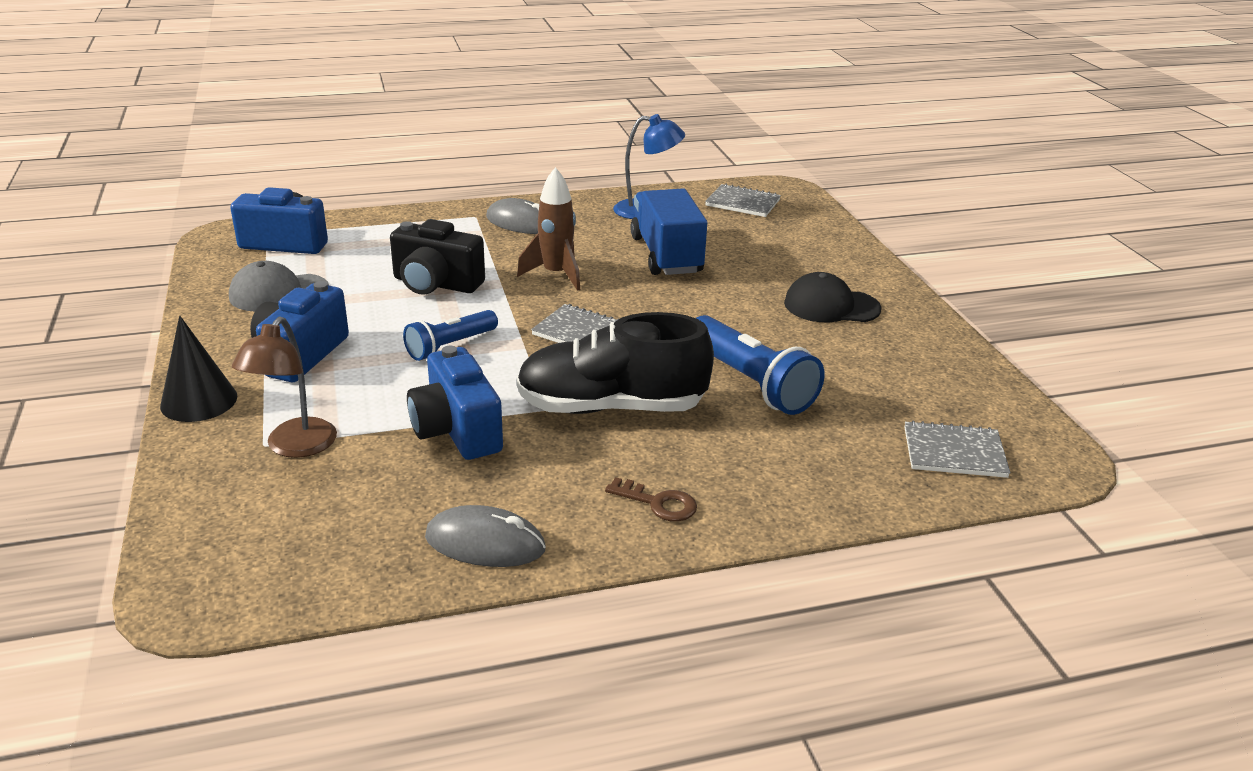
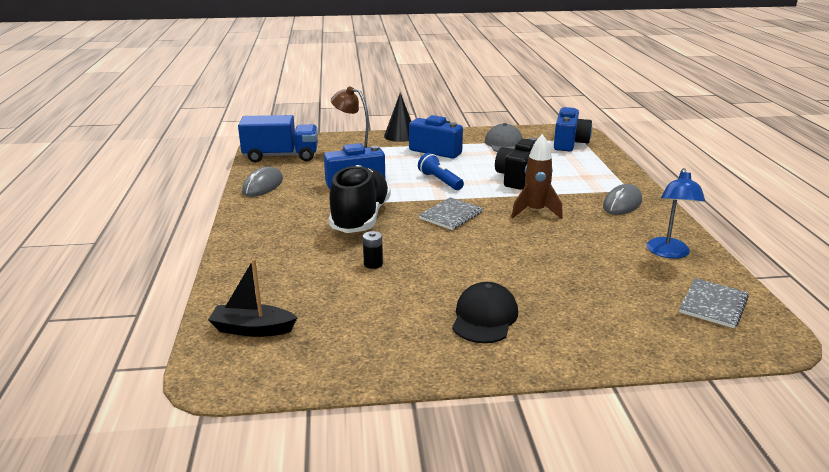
camera: 100 degrees right, 5 degrees down
(658, 503) = (265, 223): brown key -> none
(666, 255) = (576, 253): blue truck -> blue truck (281, 156)
(750, 382) = (373, 264): blue flashlight -> black battery
(954, 452) = (252, 329): grey notebook -> black boat

